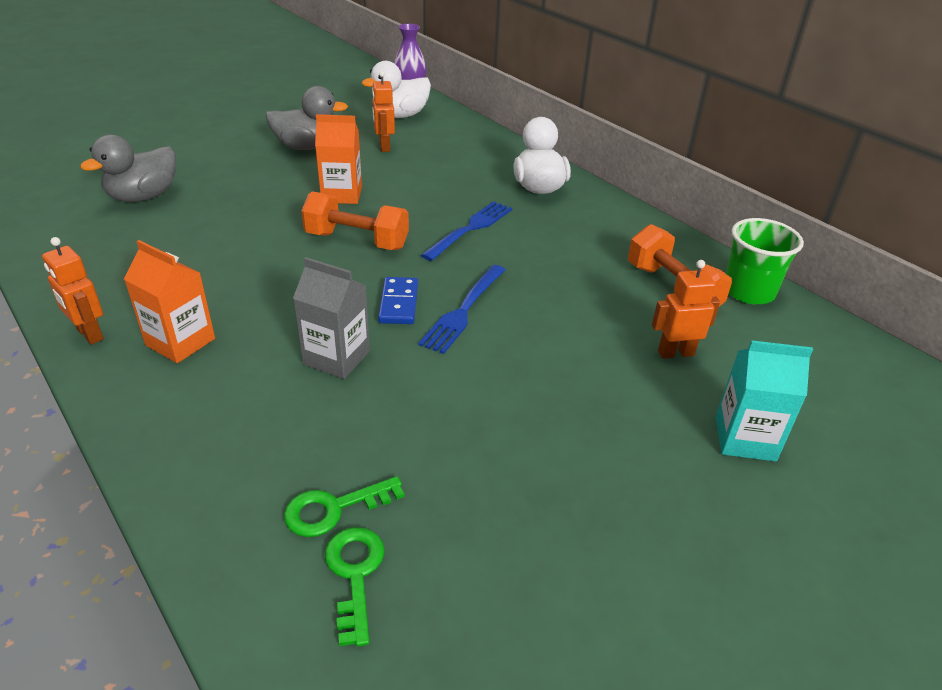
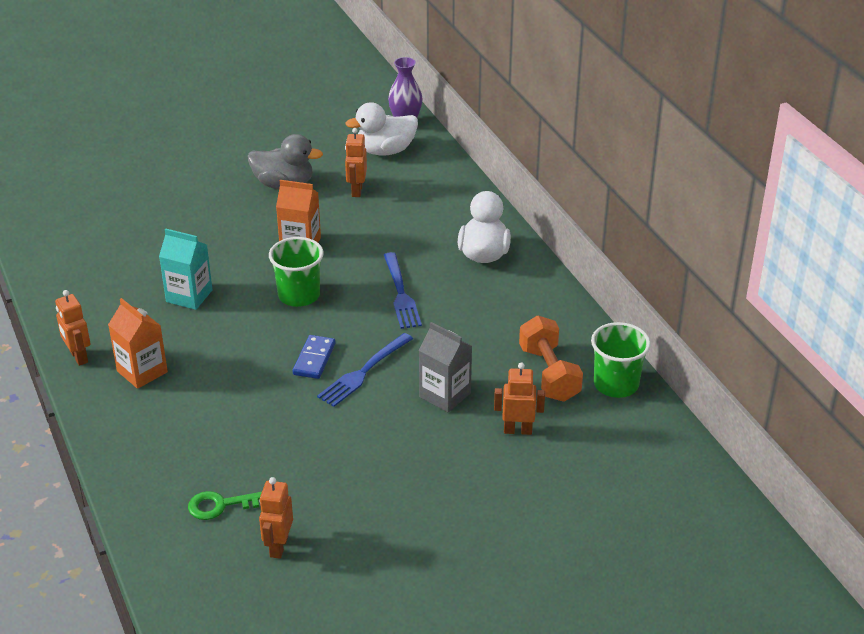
camera: 15 degrees right, 0 degrees up
(143, 197) = (131, 230): grey duck -> none
(336, 358) = (252, 399): grey carton -> grey carton (445, 395)
(355, 574) = (223, 545): green key -> none
(357, 241) = (299, 295): orange dumbbell -> green cup
(440, 561) = (278, 546): none -> orange robot
(470, 229) = (401, 293): blue fork -> blue fork turned 120 degrees clockwise
(745, 438) = (530, 502): turquoise carton -> turquoise carton (189, 296)

